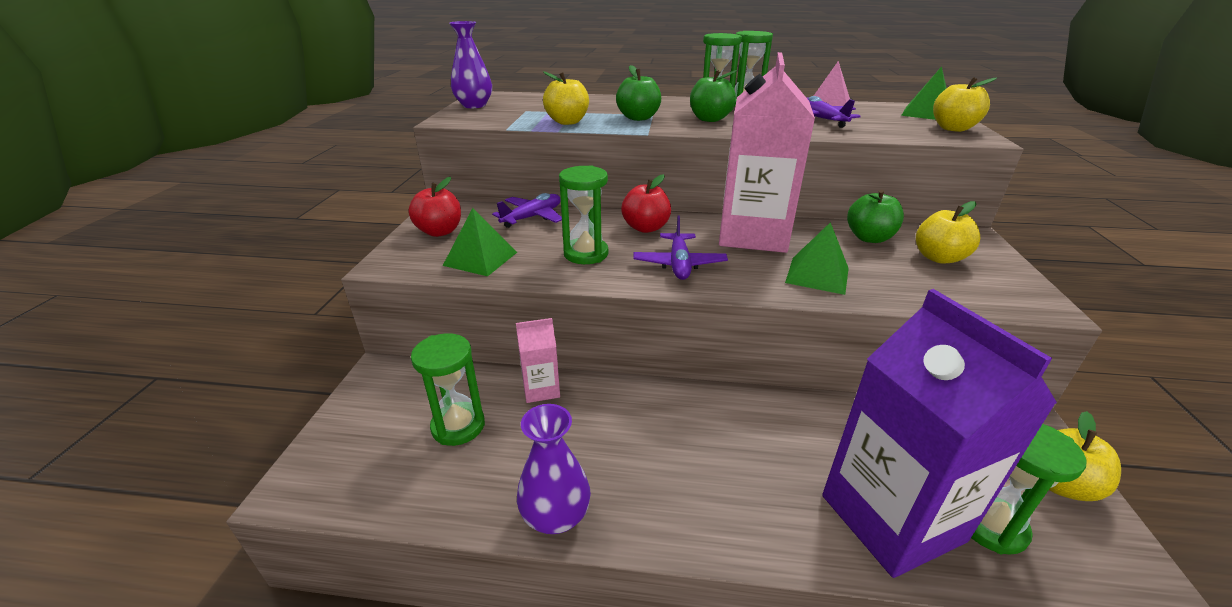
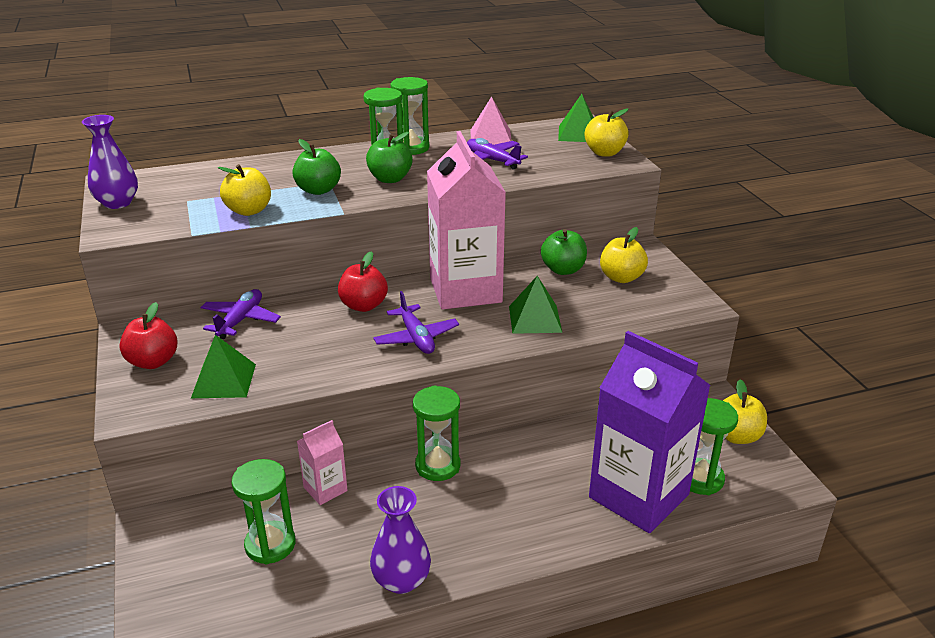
camera: 25 degrees left, 0 degrees up
(586, 254) = (324, 349): green hourglass -> green hourglass (438, 466)

